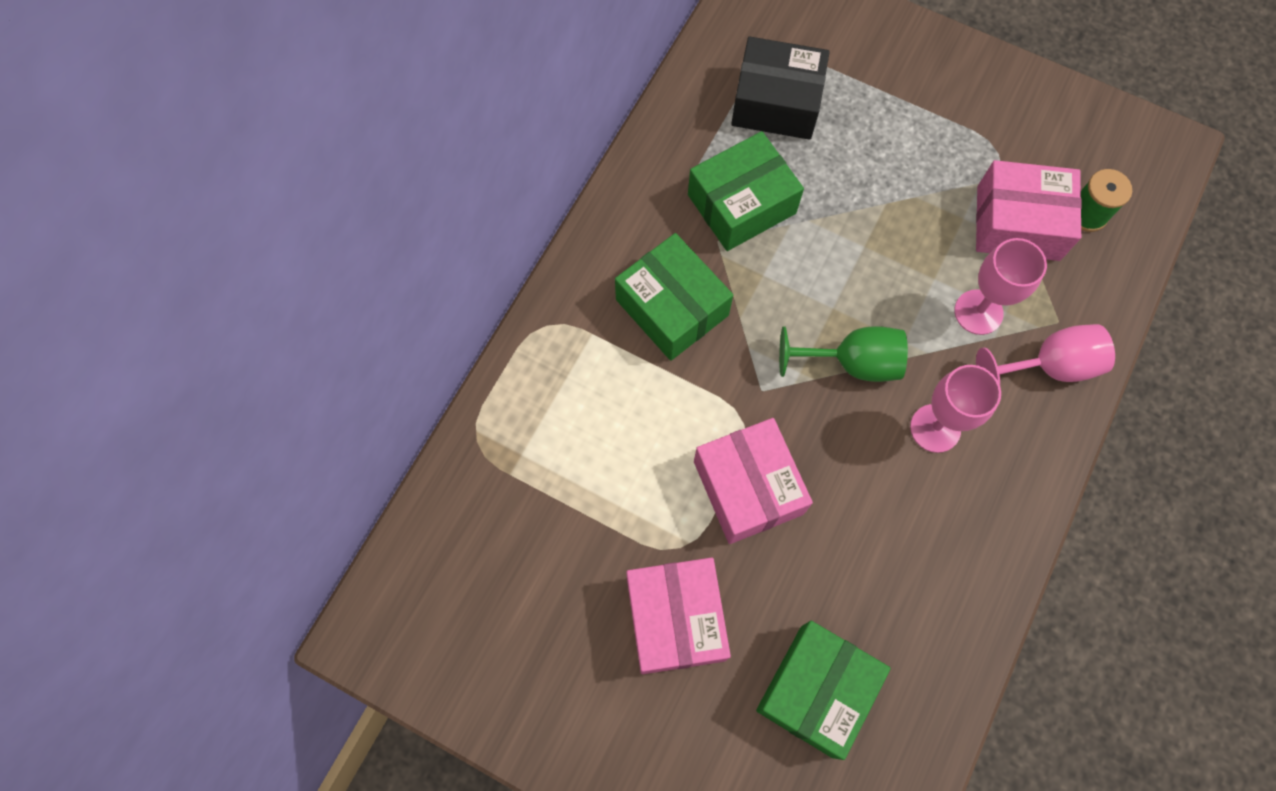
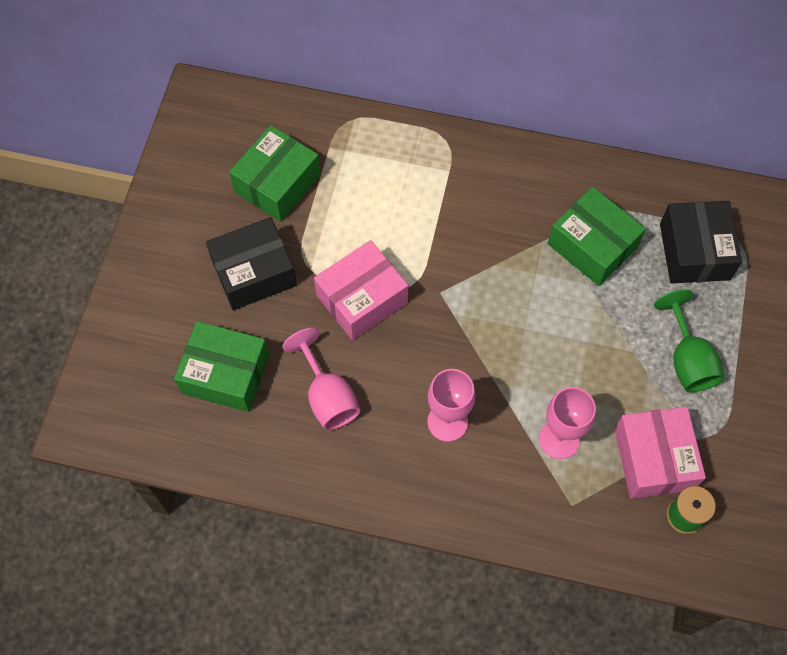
camera: 75 degrees right, 5 degrees down
(672, 307) = (487, 217): green box -> green box (277, 183)
(675, 619) = (254, 273): pink box -> black box
(852, 362) = (483, 351): green goblet -> green goblet (687, 360)
(1049, 366) = (528, 502): pink goblet -> pink goblet (327, 396)

